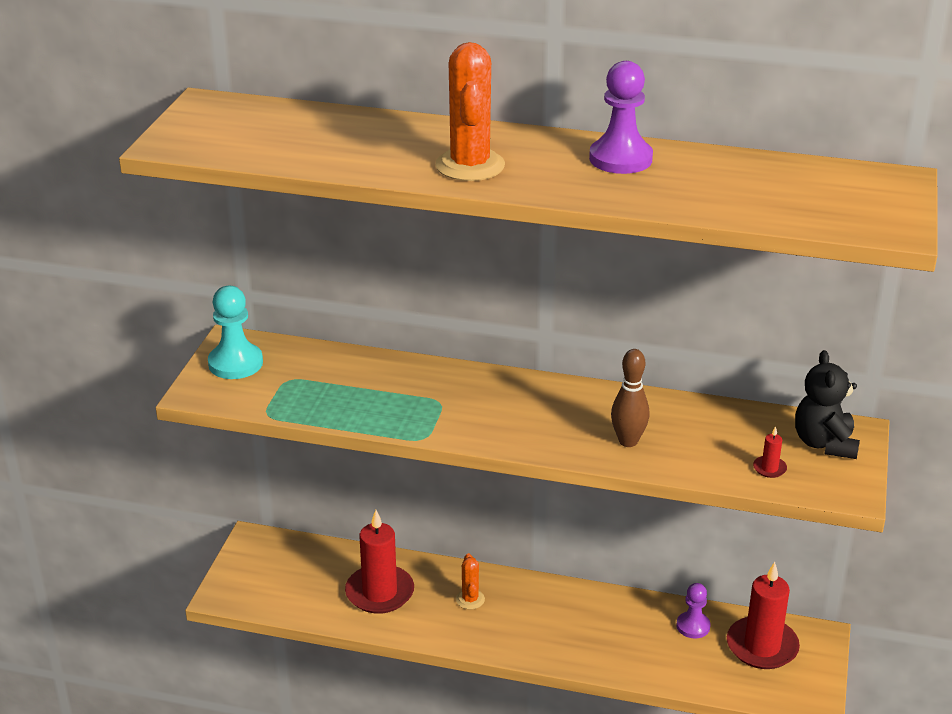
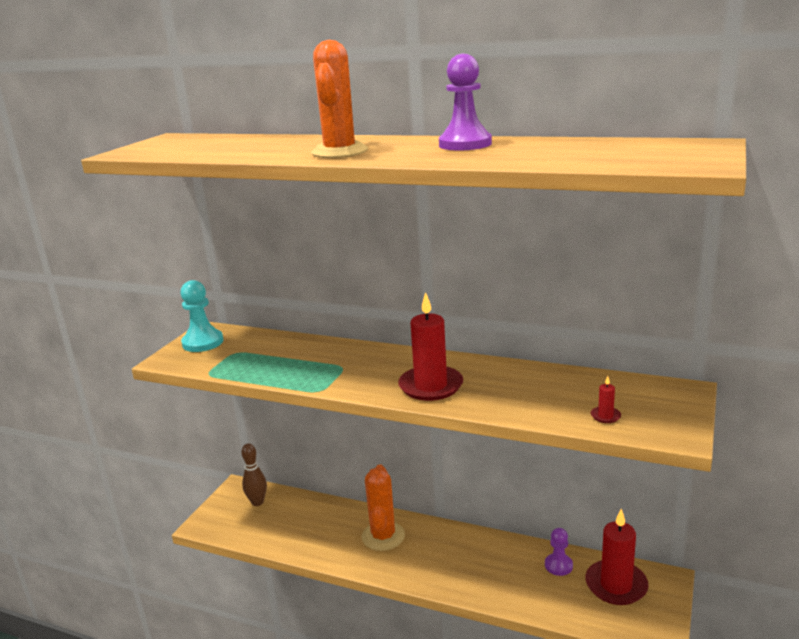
camera: 10 degrees right, 10 degrees down
(379, 592) = (316, 528): red candle -> red candle (431, 386)
(470, 599) = (383, 536): orange cactus -> orange cactus, size x1.91
(628, 441) = (485, 395): brown bowling pin -> brown bowling pin (257, 502)
(824, 443) = (657, 398): black teddy bear -> none

